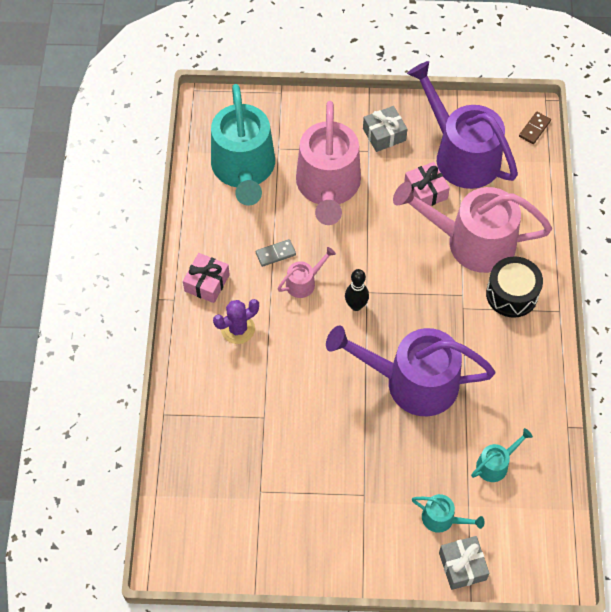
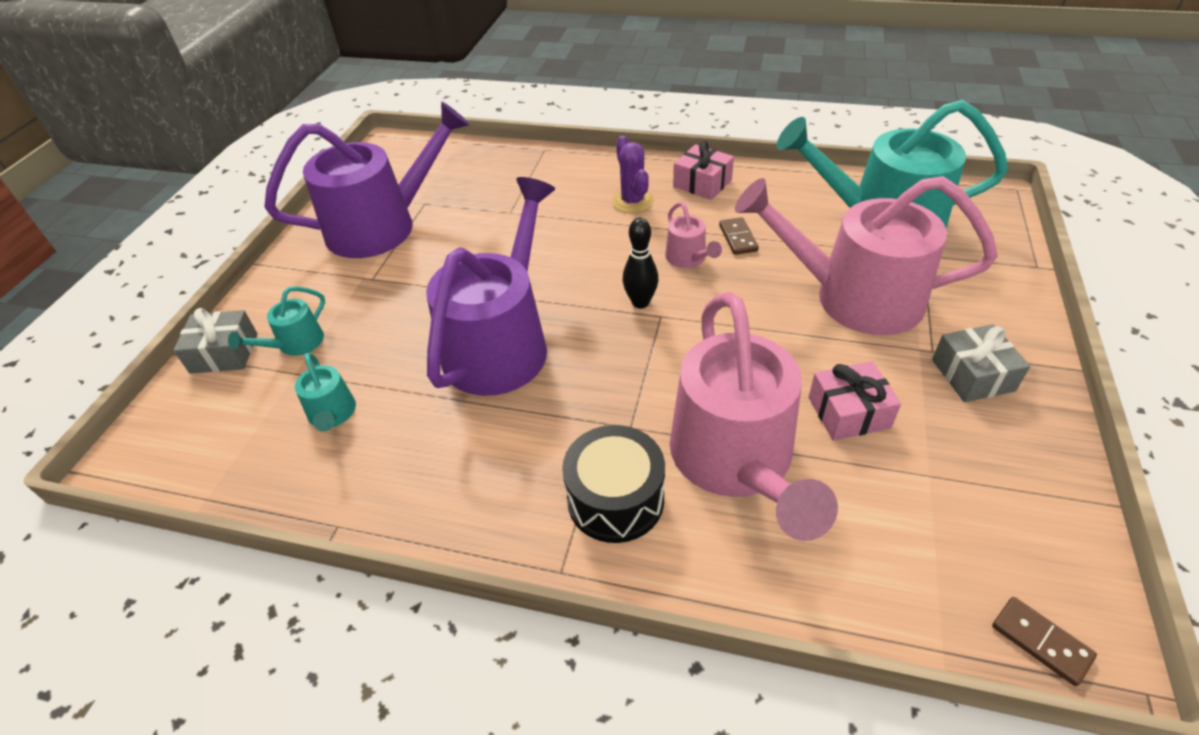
camera: 105 degrees right, 15 degrees down
(275, 254) = (738, 238): grey domino -> brown domino
(461, 155) = (941, 482): purple watering can -> purple watering can (382, 226)
(472, 242) = (736, 460): pink watering can -> pink watering can turned 150 degrees clockwise

